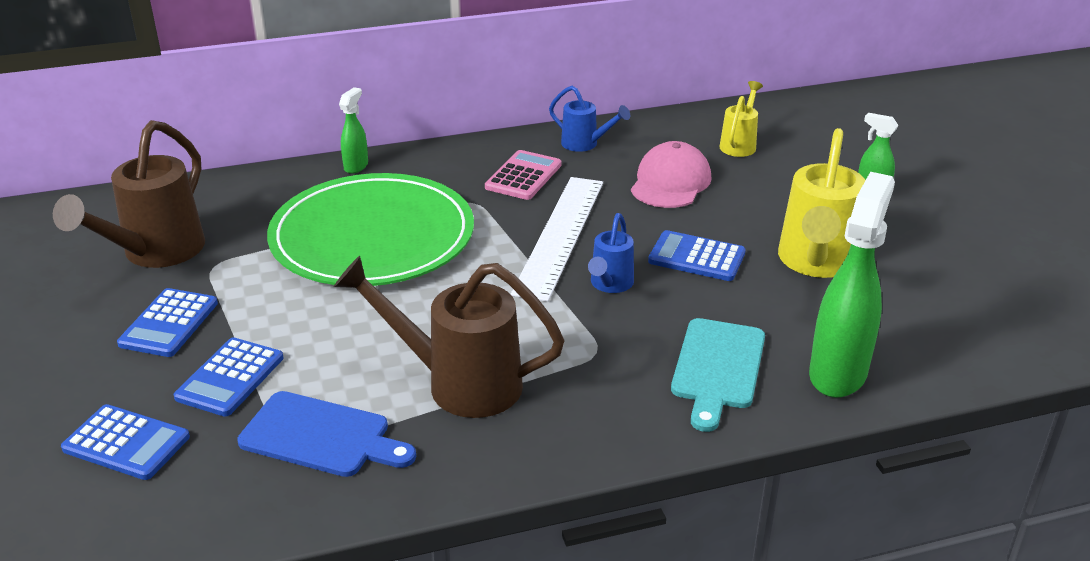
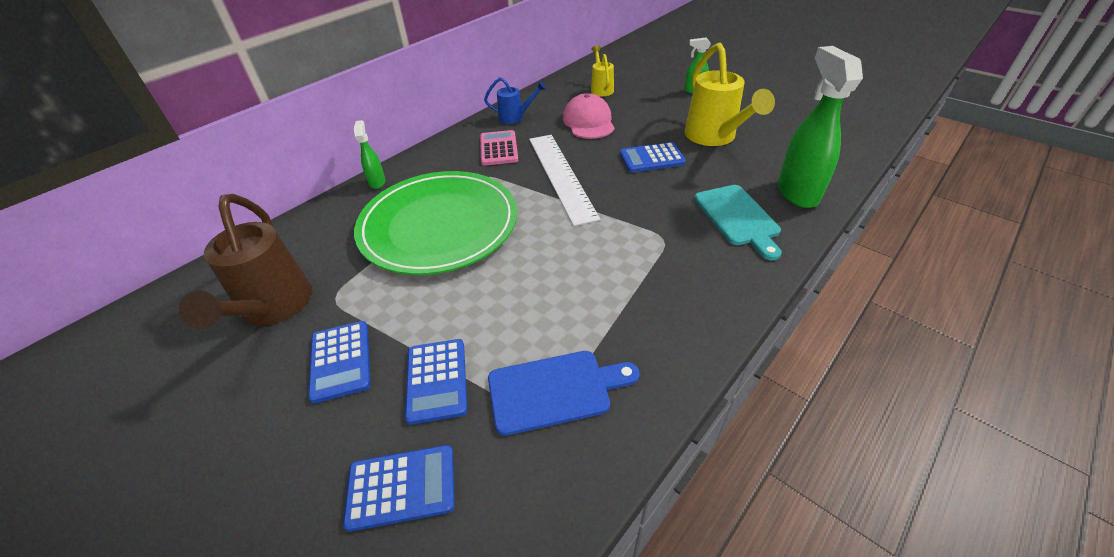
camera: 30 degrees left, 10 degrees up
(458, 383) = (605, 300): brown watering can -> none
(609, 285) = (623, 194): blue watering can -> none

